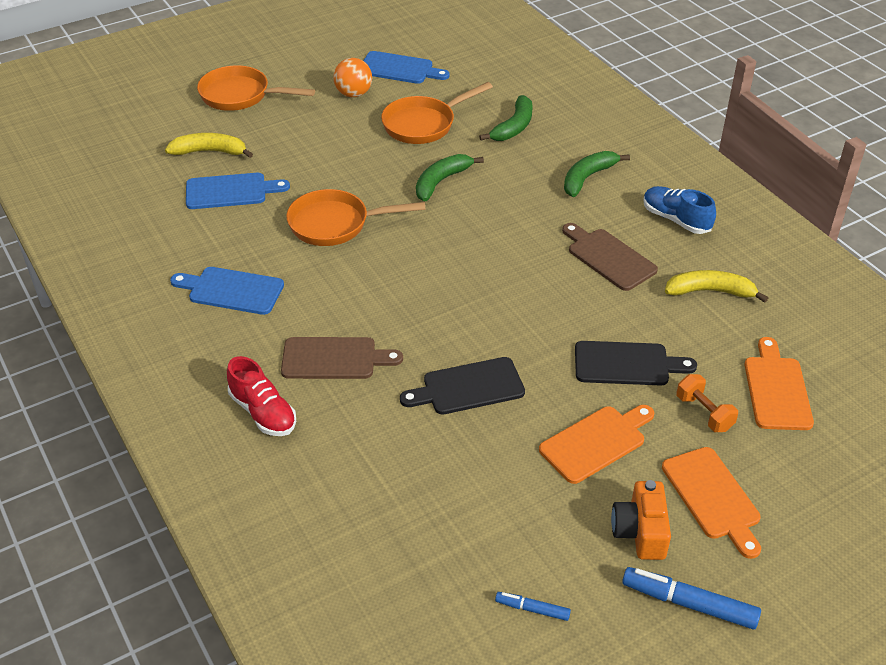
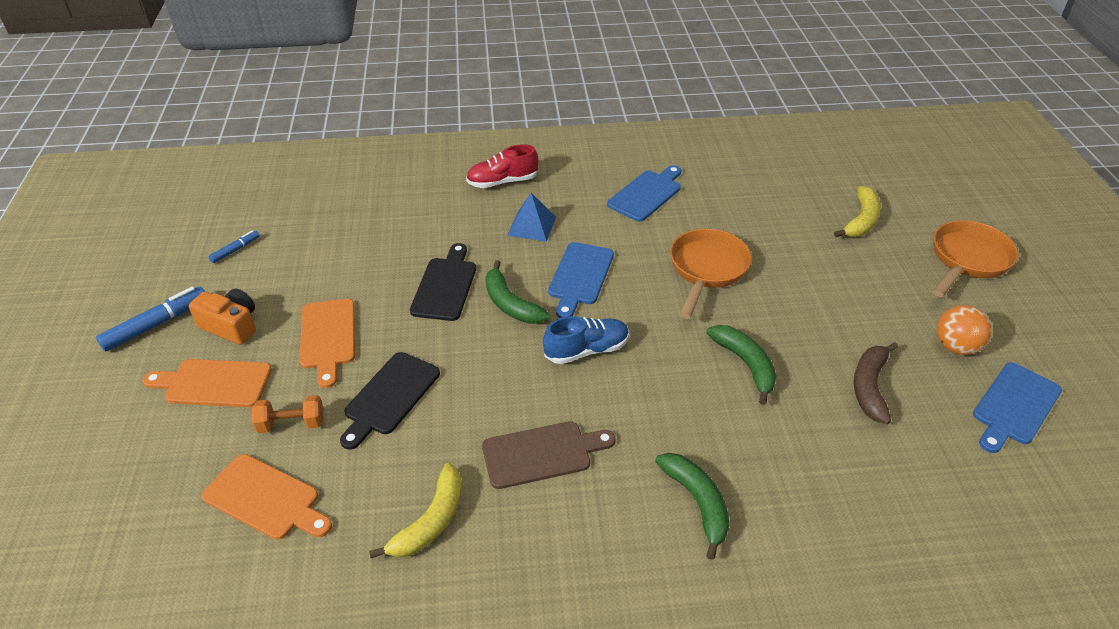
camera: 115 degrees right, 0 degrees up
(230, 191) = (788, 220): blue cutting board -> blue cutting board (580, 277)
(334, 358) = (531, 226): brown cutting board -> blue pyramid
(423, 124) = (870, 387): orange pan -> brown banana
(513, 127) = (840, 473): green banana -> green banana (510, 304)
(675, 219) = (570, 557): blue shoe -> blue shoe (586, 350)

